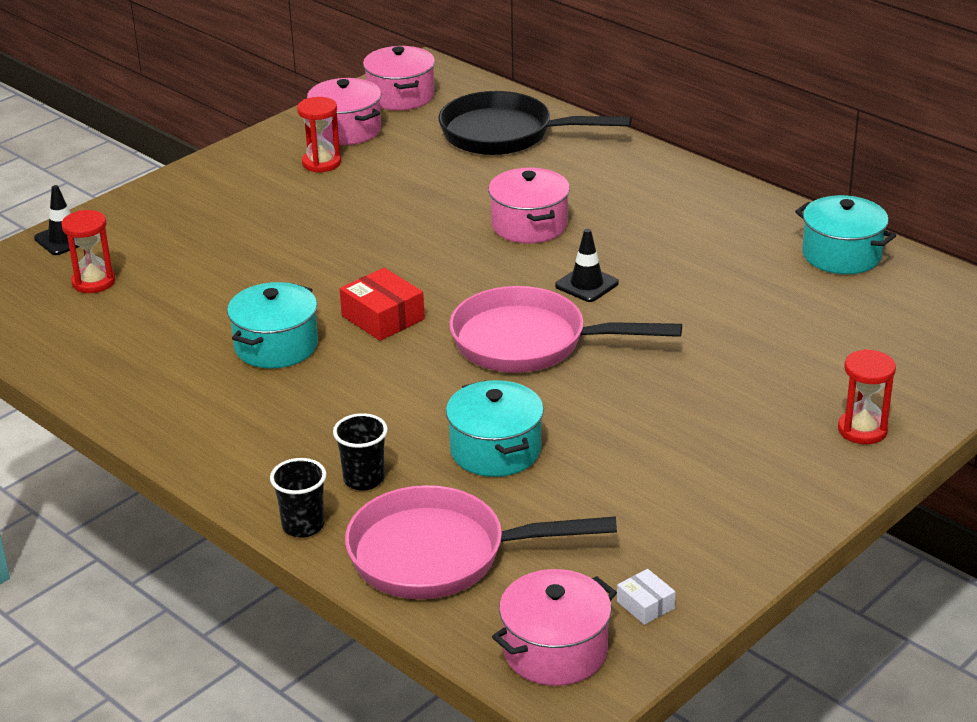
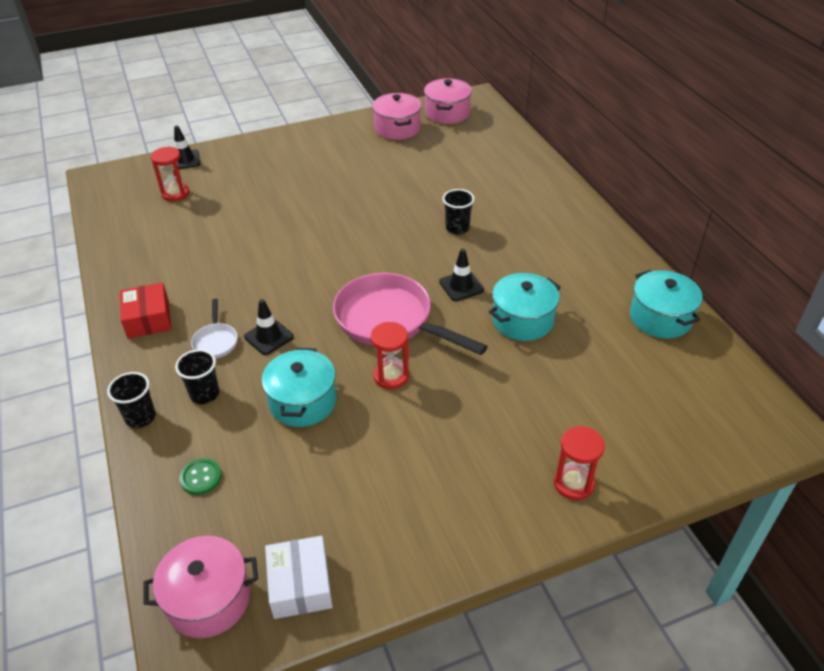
camera: 25 degrees right, 10 degrees up
(276, 346) = (236, 271): turquoise pot -> turquoise pot (522, 320)
(321, 163) = (365, 148): red hourglass -> red hourglass (391, 376)
(324, 425) = (216, 341): none -> white pan
(382, 317) = (314, 270): red box -> red box (148, 319)
(390, 401) = (269, 337): none -> black traffic cone
(439, 555) = (201, 477): pink pan -> green button
(505, 134) = (491, 156): black pan -> none
(529, 225) = (457, 228): pink pot -> black cup
(645, 605) = (300, 584): white box -> white box, size x1.78

